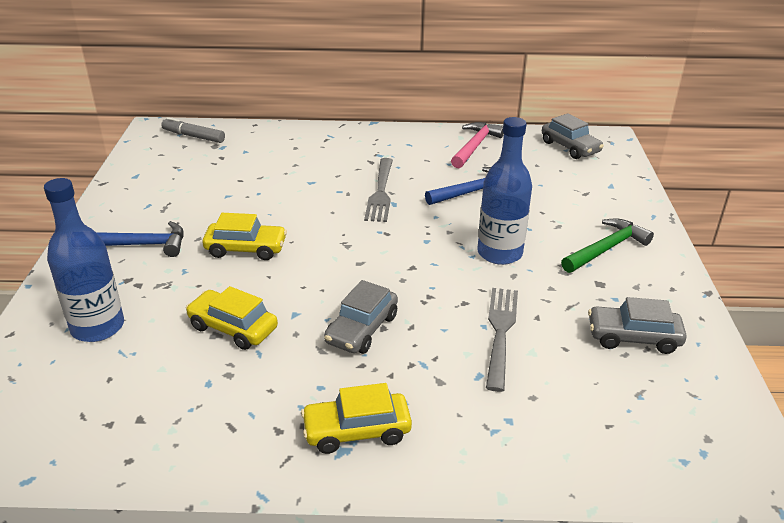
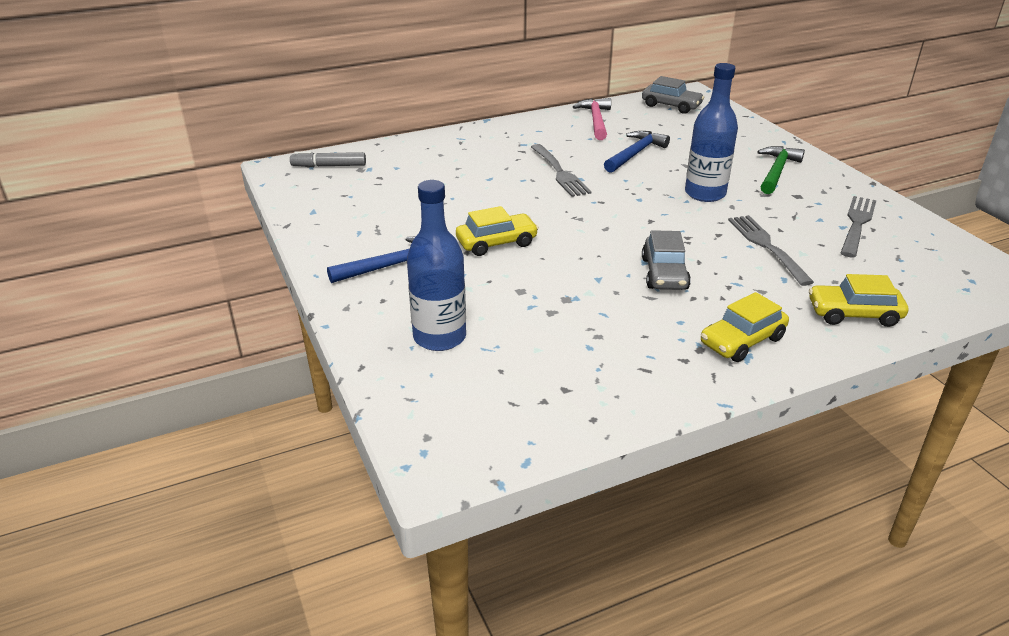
camera: 25 degrees left, 0 degrees up
(233, 328) = (560, 303): yellow car -> yellow car (853, 314)
(633, 337) = (857, 224): grey car -> grey fork

